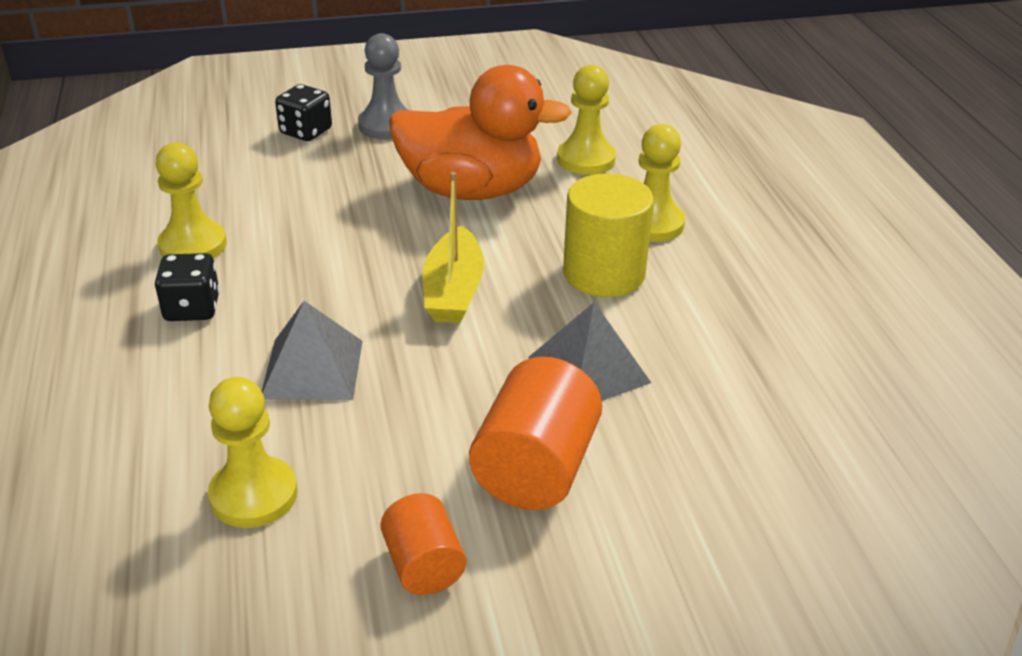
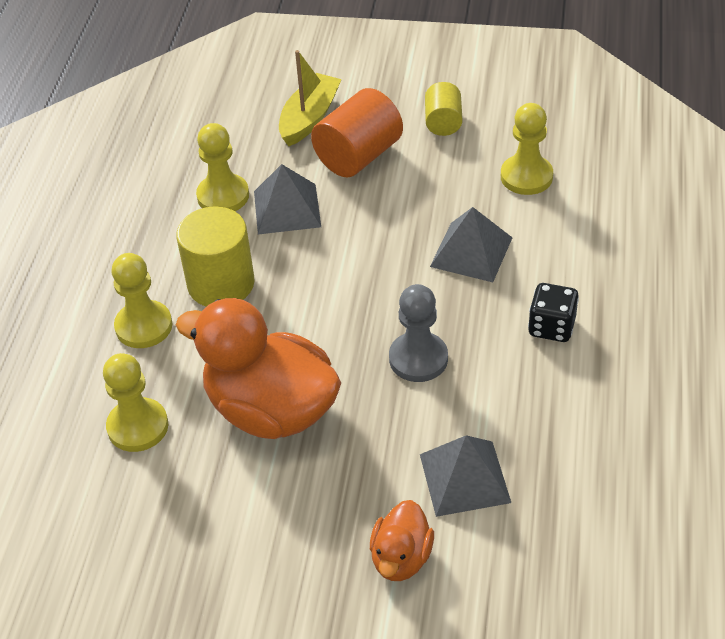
camera: 155 degrees left, 10 degrees up
(193, 245) = (545, 400): yellow pawn -> yellow pawn (223, 196)
(264, 181) = (464, 478): none -> grey pyramid
(306, 132) = (401, 558): black dice -> orange duck
(386, 125) = (308, 545): grey pawn -> grey pawn (418, 359)
(424, 565) = (443, 122): orange cylinder -> yellow cylinder
(453, 291) = (344, 295): yellow boat -> yellow boat (309, 118)

